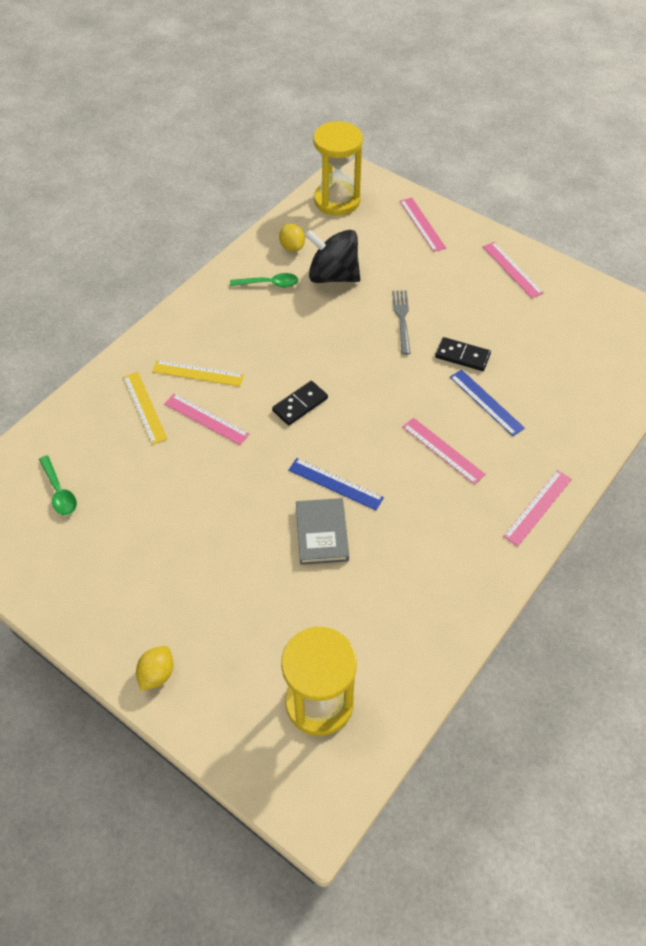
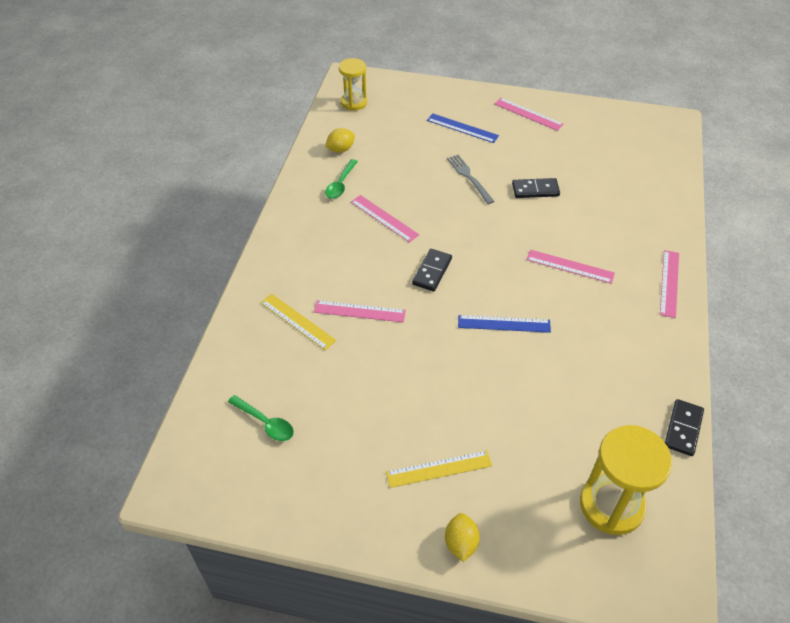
camera: 25 degrees left, 5 degrees down
(198, 373) = (327, 276): yellow ruler -> yellow ruler (439, 468)
(269, 284) = (340, 184): green spoon -> green spoon turned 135 degrees clockwise
(292, 247) = (340, 149): yellow lemon -> yellow lemon turned 75 degrees counterclockwise
(322, 533) = (520, 367): grey book -> none
(333, 276) = (390, 161): black spinning top -> none
(337, 200) = (354, 102): yellow hourglass -> yellow hourglass, size x0.63
(422, 224) = (435, 101): pink ruler -> pink ruler (384, 218)
(444, 661) = (683, 429): none -> black domino
(486, 402) = (577, 218): blue ruler -> blue ruler (462, 128)

